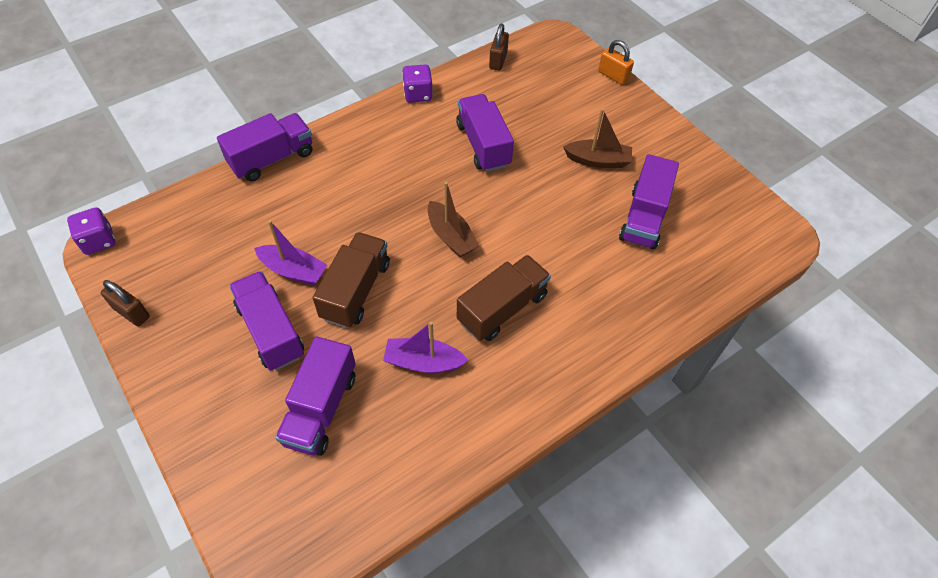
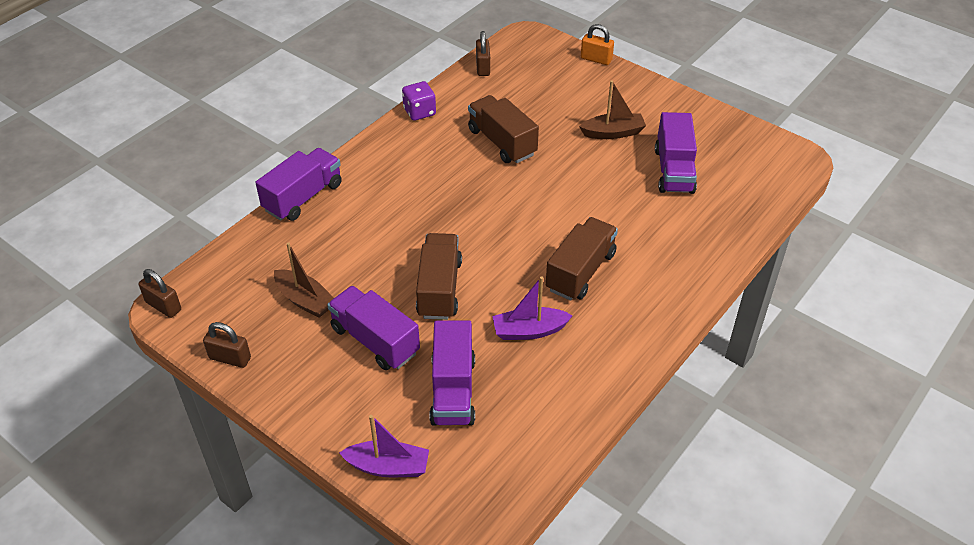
camera: 15 degrees left, 10 degrees down
(98, 241) = (163, 306): purple dice -> brown padlock
(293, 271) = (372, 286): purple boat -> purple boat (388, 467)
(451, 236) = (507, 224): brown boat -> brown boat (305, 300)
(483, 145) = (502, 142): purple truck -> brown truck

